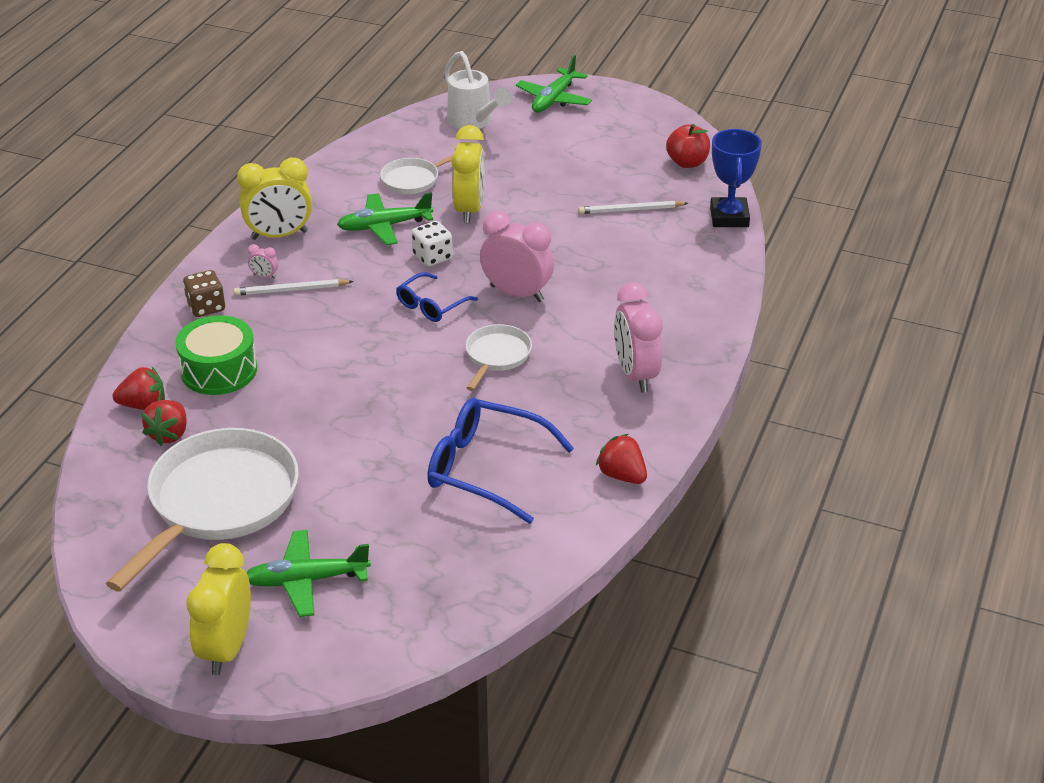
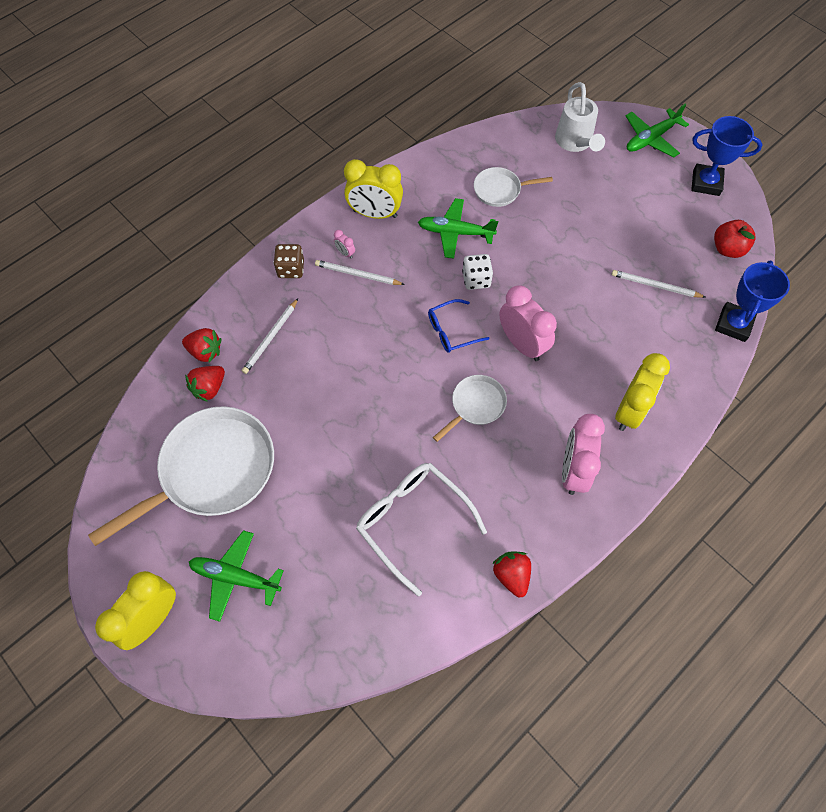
camera: 25 degrees right, 25 degrees up
(219, 370) = (271, 337): green drum -> white pencil
(469, 210) = (527, 238): yellow clock -> yellow clock (630, 410)
(486, 469) = (412, 522): blue glasses -> white glasses
(633, 119) = (706, 183): none -> blue trophy

